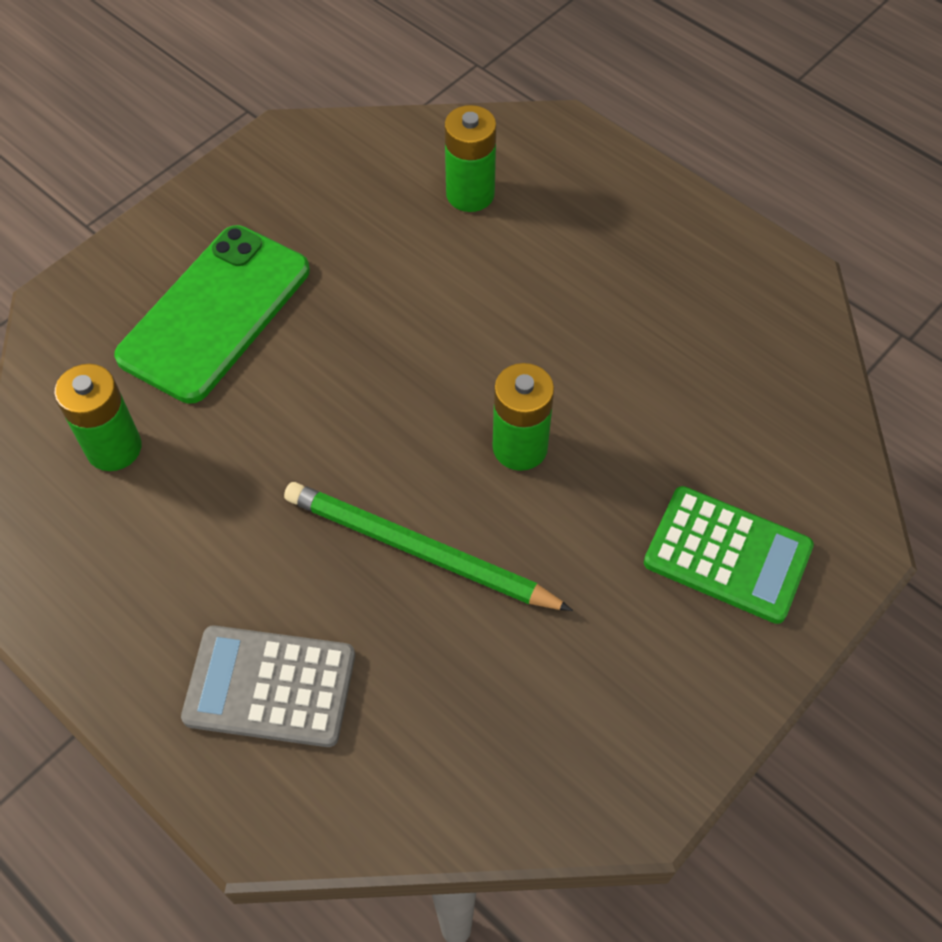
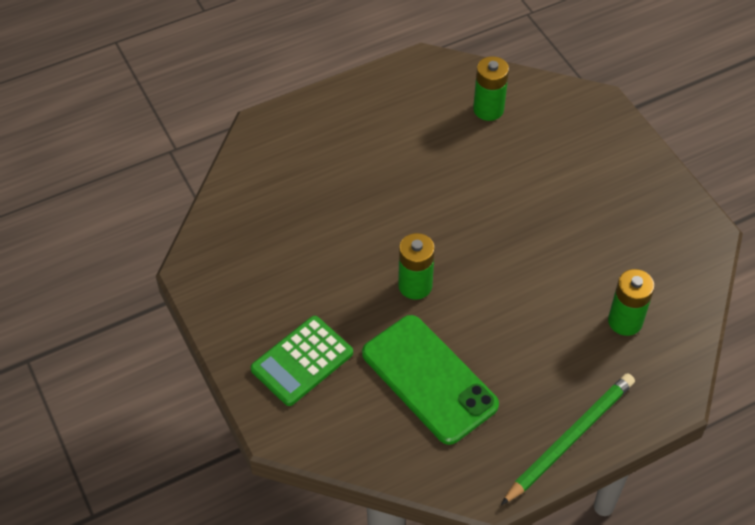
camera: 110 degrees right, 5 degrees down
(215, 313) = (567, 168): green phone -> green phone (429, 379)
(270, 686) = (323, 144): grey calculator -> none
(418, 551) = (370, 220): green pencil -> green pencil (570, 438)

